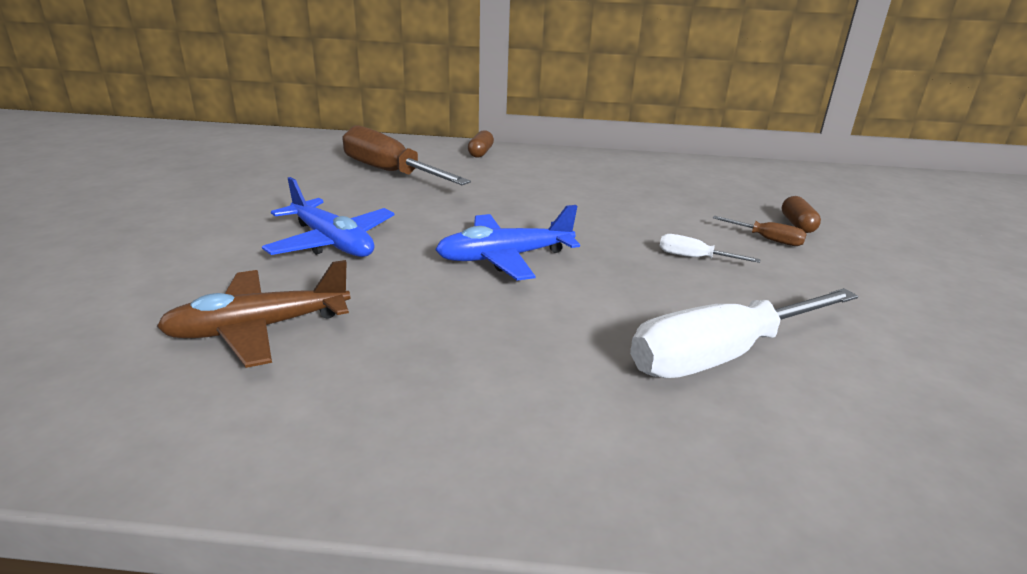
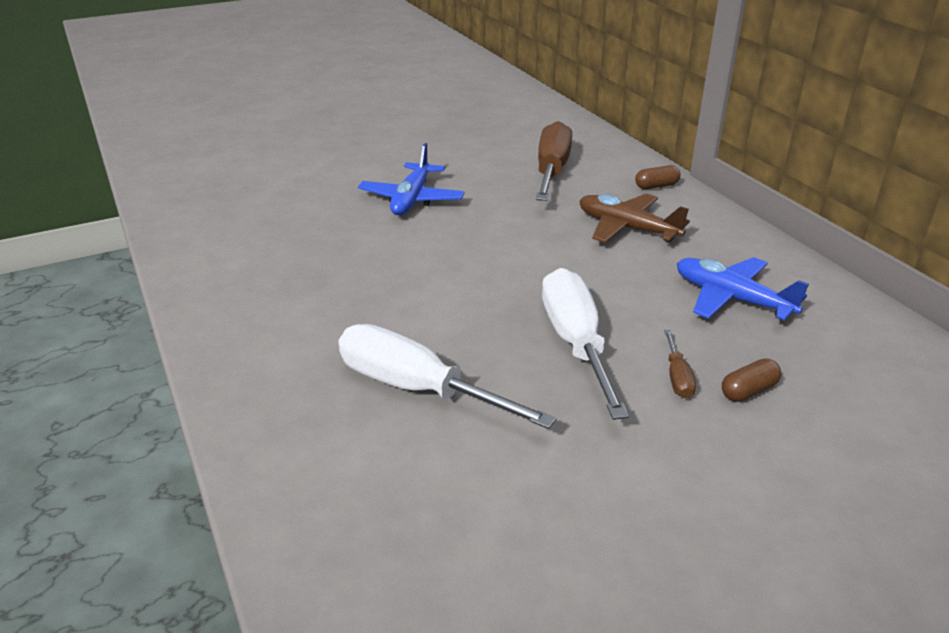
camera: 60 degrees right, 5 degrees up
(259, 328) = (292, 223): brown plane -> brown plane (627, 228)
(504, 257) = (466, 262): blue plane -> blue plane (731, 299)
(694, 258) = (576, 344): white screwdriver -> white screwdriver, size x2.27

